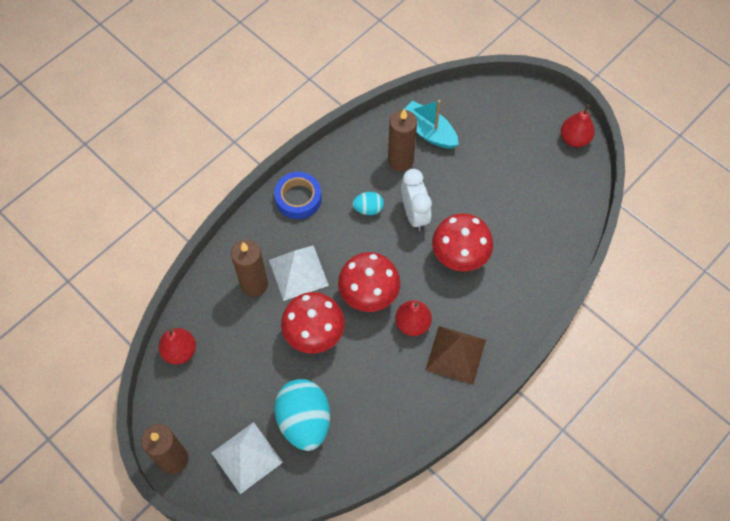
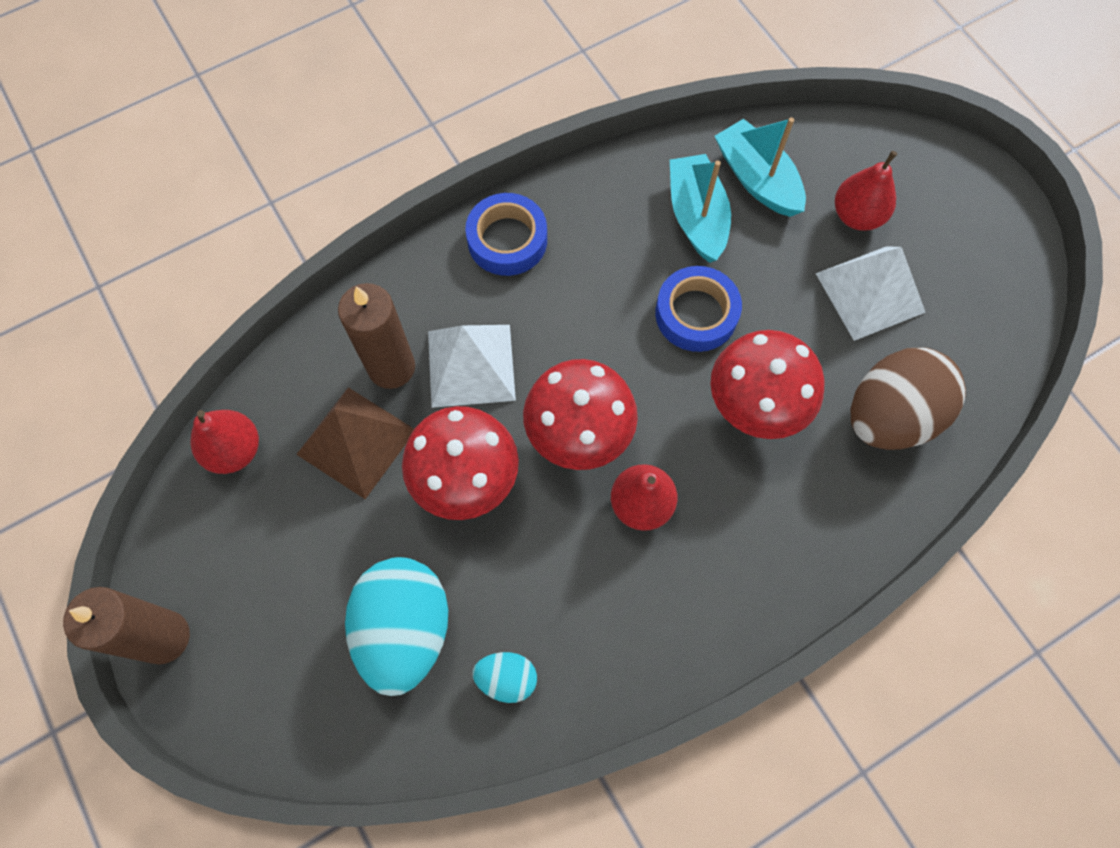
camera: 15 degrees right, 5 degrees up
(246, 457) = (287, 668): white pyramid -> white pyramid (869, 292)
(368, 209) = (619, 285): turquoise egg -> turquoise egg (507, 678)
(400, 160) = (696, 216): brown candle -> turquoise boat
(414, 214) = (696, 314): white clock -> blue tape
(455, 354) = (703, 580): brown pyramid -> brown pyramid (356, 442)
(532, 244) = (890, 416): none -> brown egg
(574, 139) = (1010, 249): red pear -> red pear (857, 216)

